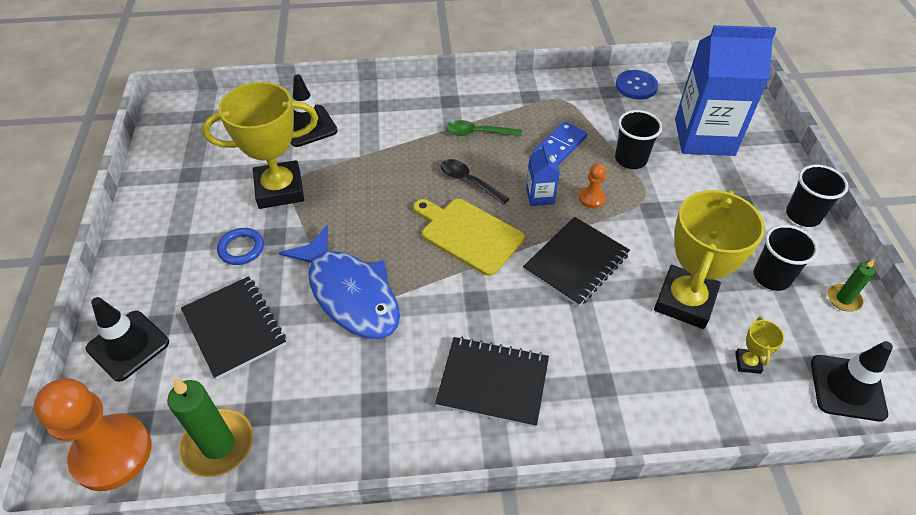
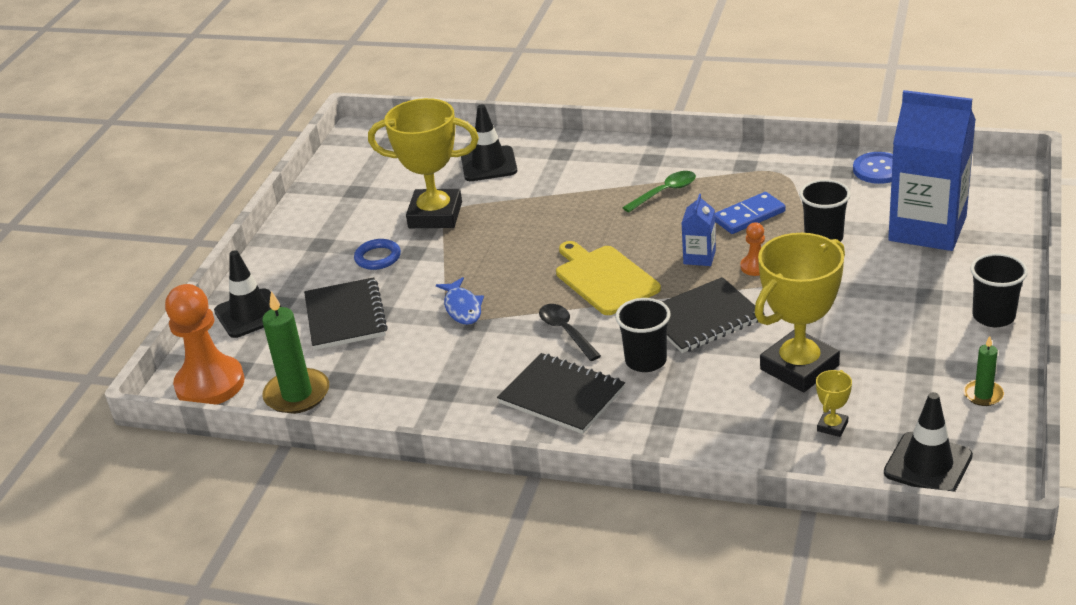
camera: 25 degrees right, 15 degrees down
(350, 293) = (462, 308): blue fish -> blue fish, size x0.50
(468, 181) = (630, 234): black spoon -> black spoon (566, 331)
(477, 133) = (665, 192): green spoon -> green spoon turned 120 degrees clockwise
(771, 277) = (913, 363): black cup -> black cup (646, 361)

